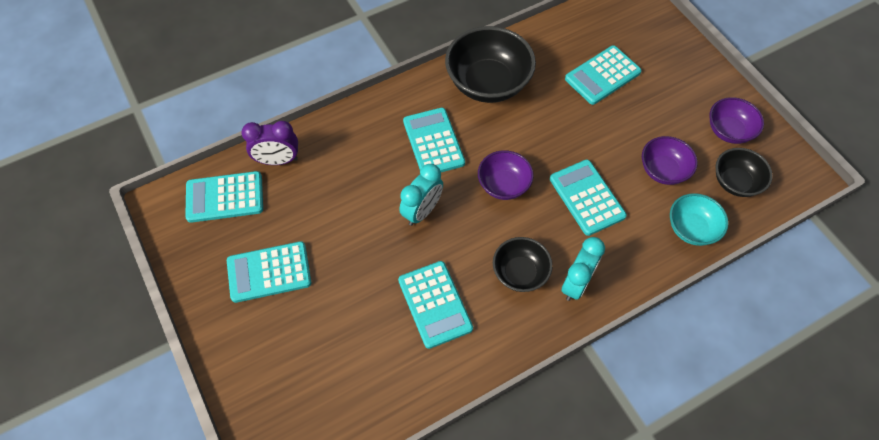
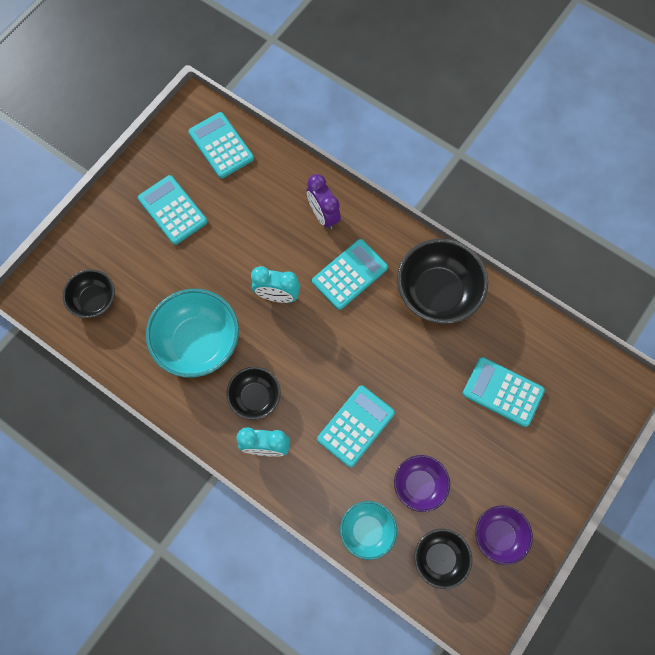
camera: 65 degrees right, 10 degrees up
(278, 160) = (272, 165): purple clock -> purple clock (323, 215)
(328, 395) = (94, 300): none -> black bowl
(435, 304) = (198, 342): turquoise calculator -> turquoise bowl
(503, 185) = (334, 350): purple bowl -> none

